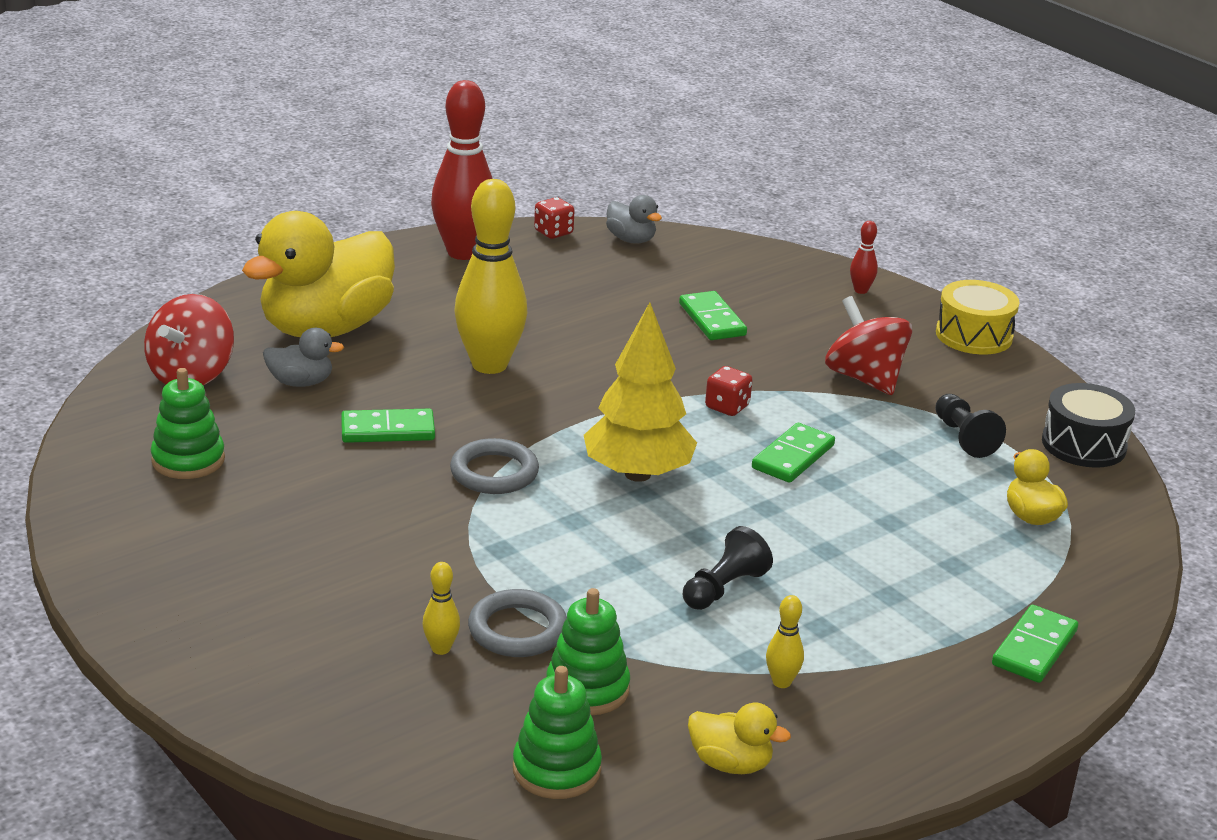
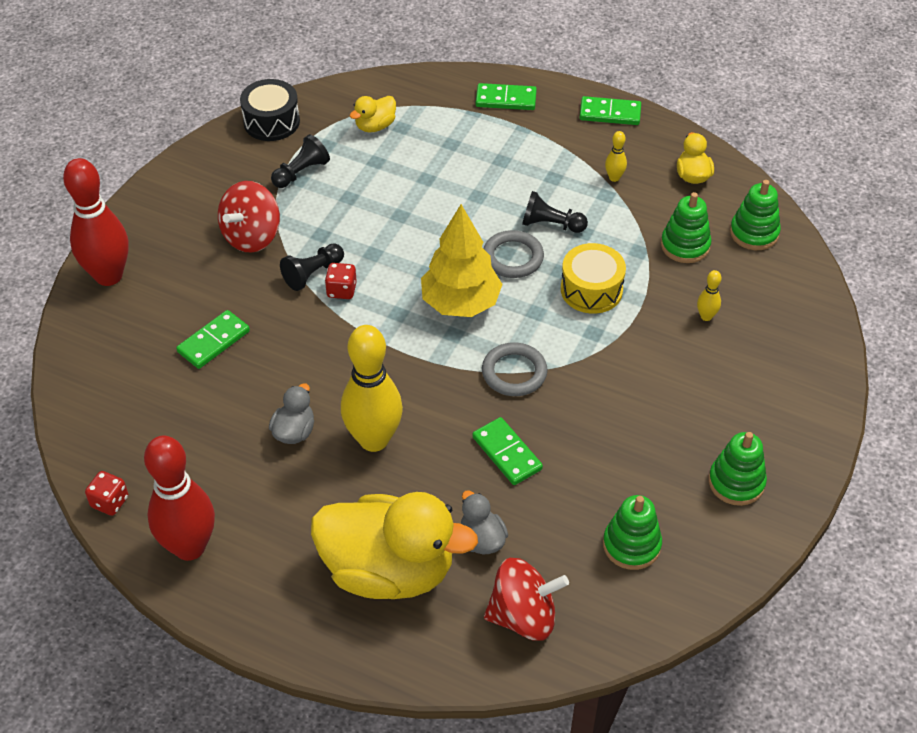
camera: 115 degrees left, 20 degrees up
(176, 558) = (736, 482): none -> green stacking toy
(517, 630) = (662, 292): grey ring -> grey ring (513, 257)
(631, 240) = (94, 443): grey duck -> grey duck (294, 431)
(770, 397) = (313, 274): none -> black pawn
(793, 457) = (383, 240): green domino -> green domino (610, 113)
(861, 290) = (109, 276): red bowling pin -> red bowling pin, size x2.41
(974, 335) = (148, 200): yellow drum -> yellow drum (591, 290)

